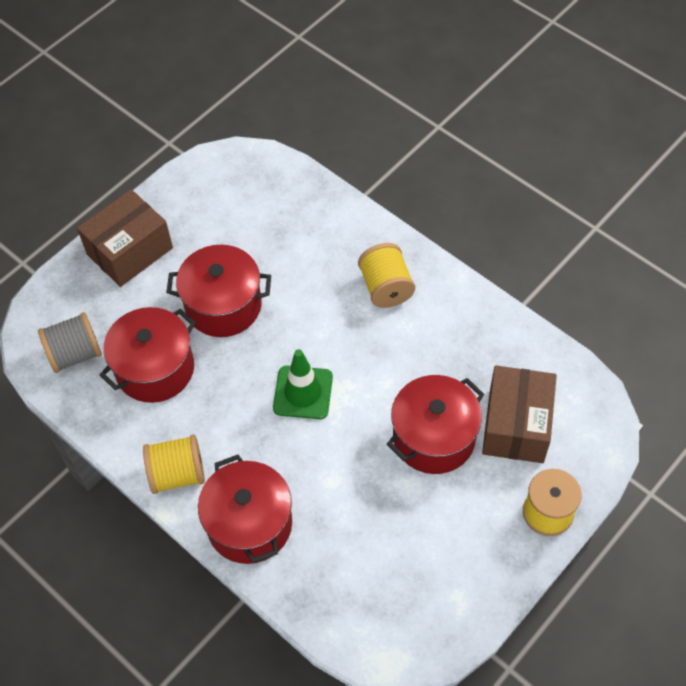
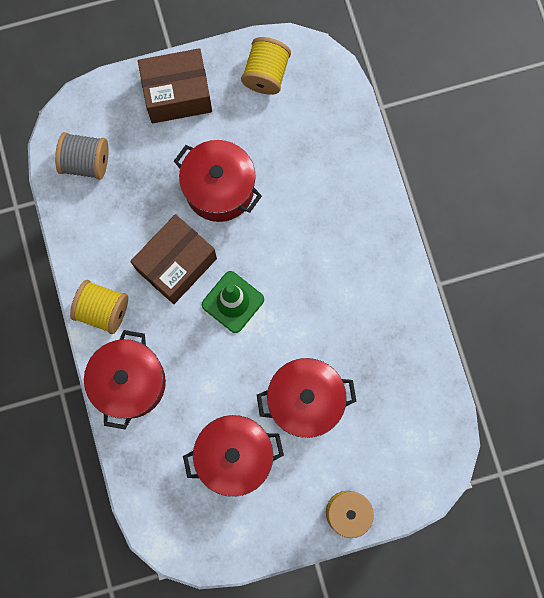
camera: 30 degrees right, 20 degrees up
(155, 369) = (137, 212): red pot -> red pot (234, 456)
(386, 287) = (353, 251): yellow spool -> yellow spool (266, 74)
(516, 425) = (372, 430): brown box -> brown box (176, 264)

